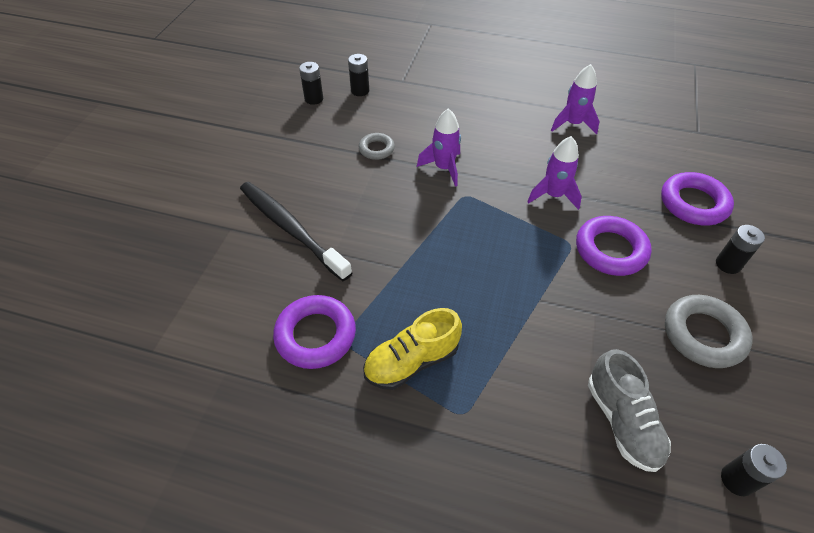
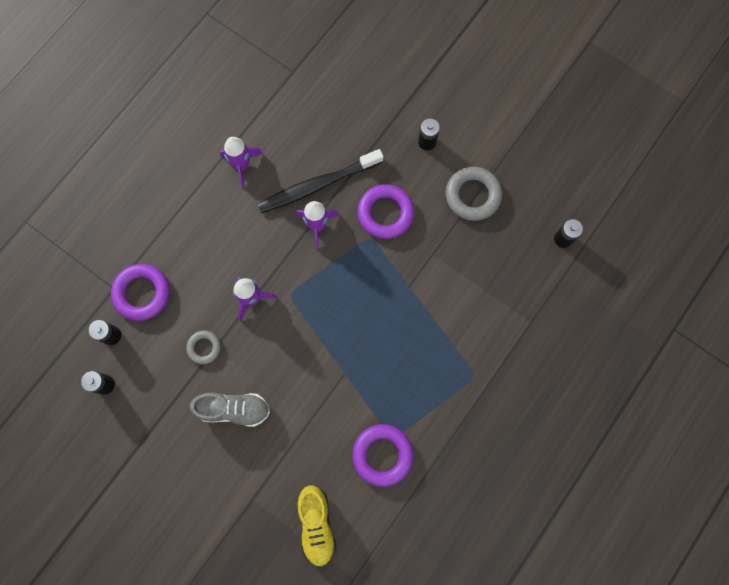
camera: 70 degrees left, 25 degrees up
(291, 229) = (272, 448): black toothbrush -> black toothbrush (317, 185)
(411, 361) = (426, 394): yellow shoe -> yellow shoe (316, 525)
(622, 421) = (510, 281): grey shoe -> grey shoe (234, 409)
(693, 203) = (366, 127): purple ring -> purple ring (142, 293)

